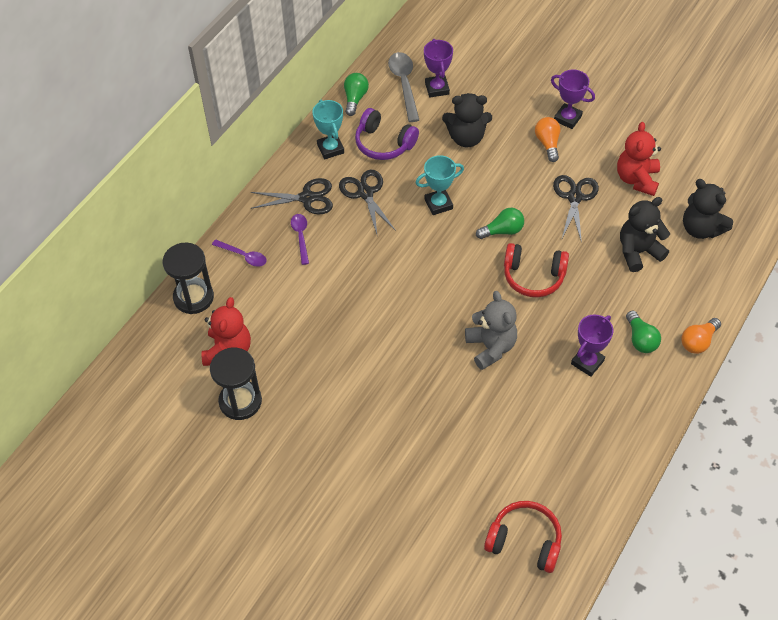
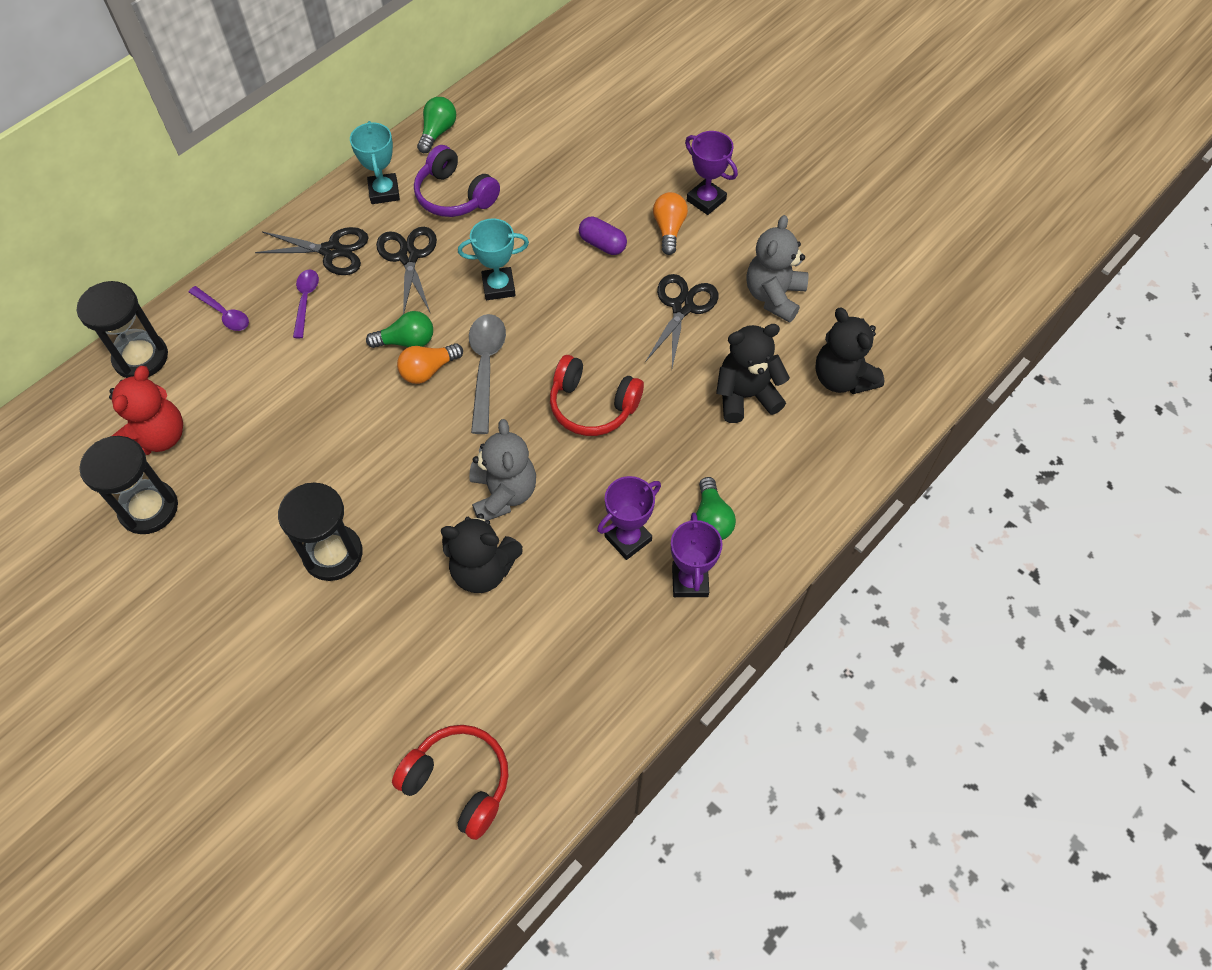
camera: 10 degrees right, 5 degrees up
(384, 409) = (333, 554): none -> black hourglass
(404, 84) = (507, 123): grey spoon -> grey spoon (486, 367)
(437, 88) = (547, 135): purple trophy -> purple trophy (690, 581)
(466, 138) = (564, 205): black teddy bear -> black teddy bear (483, 569)
(502, 231) = (571, 336): green light bulb -> green light bulb (407, 341)
(503, 162) = (602, 244): none -> purple capsule
(637, 179) = (774, 296): red teddy bear -> grey teddy bear
(698, 342) = (791, 537): orange light bulb -> orange light bulb (428, 370)

